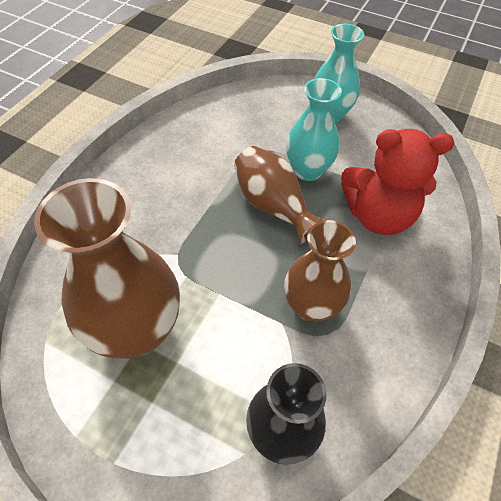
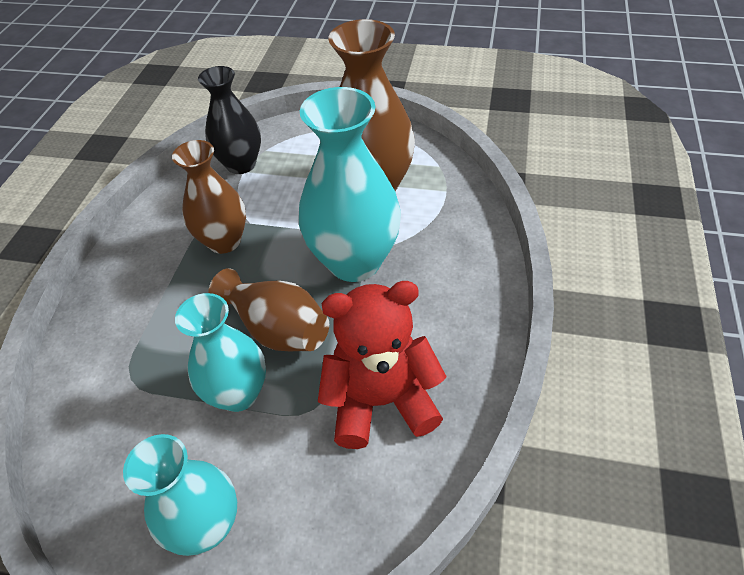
camera: 170 degrees right, 5 degrees down
(192, 246) = (354, 261): none -> turquoise vase
(378, 216) = (147, 351): red teddy bear -> red teddy bear (381, 401)

